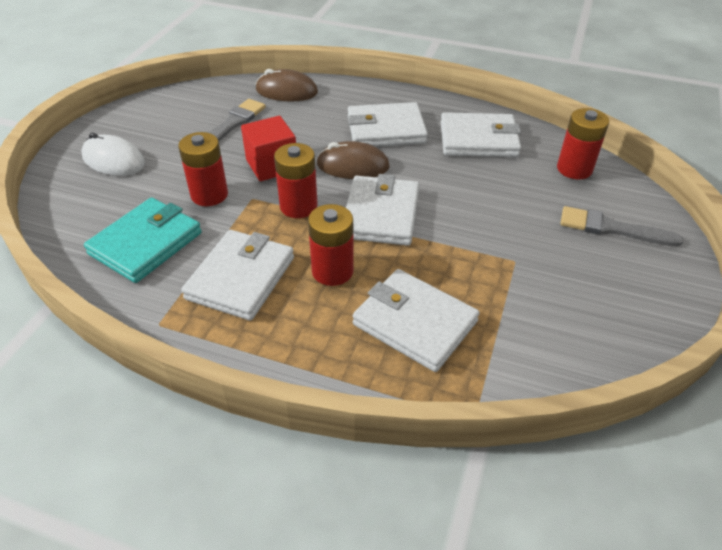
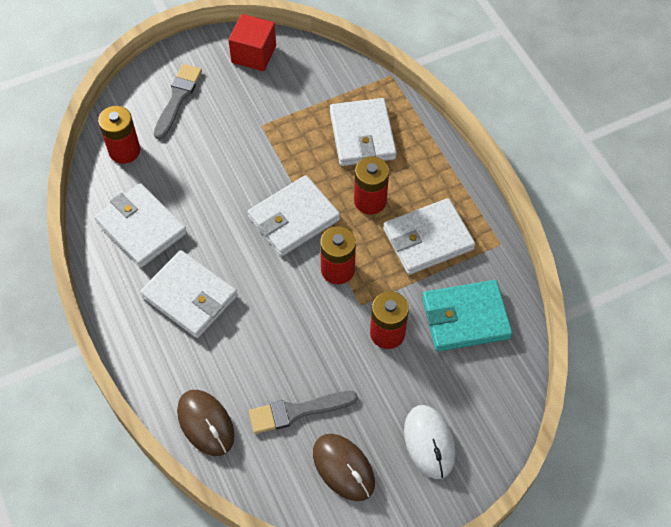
camera: 135 degrees left, 15 degrees up
(272, 165) = (315, 328): red cube -> red cube (254, 54)
(352, 165) = (259, 278): brown mouse -> brown mouse (343, 468)
(612, 228) = (177, 98): grey brush -> grey brush turned 135 degrees counterclockwise

